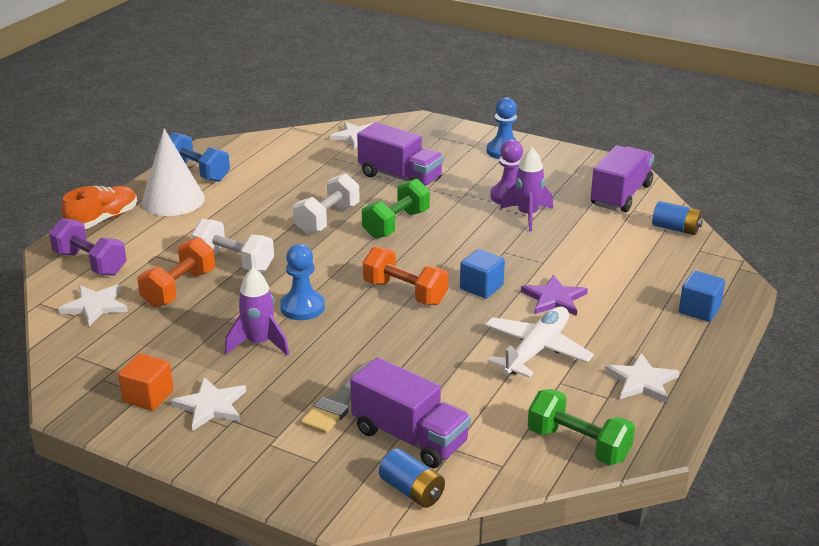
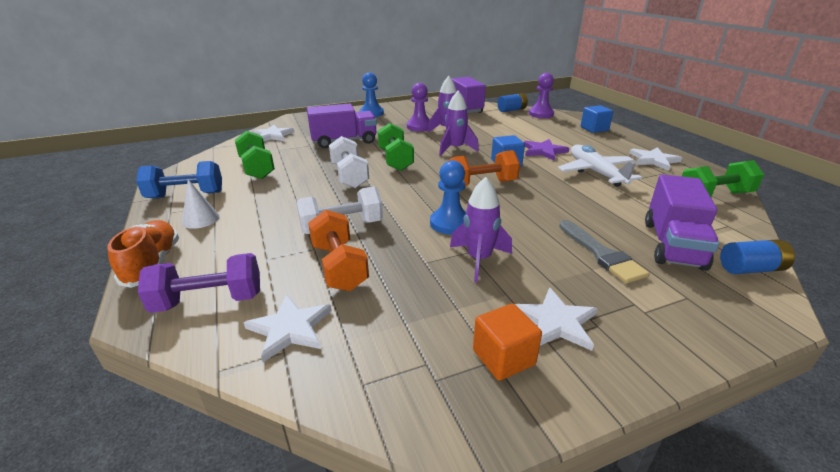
camera: 50 degrees left, 0 degrees up
(173, 200) = (200, 219): white cone -> white cone, size x0.53
(281, 171) = (257, 168): none -> green dumbbell
(409, 437) = (672, 244): purple truck -> purple truck turned 120 degrees clockwise
(475, 244) = (455, 149): none -> purple rocket
(695, 254) = (541, 114): none -> purple pawn

